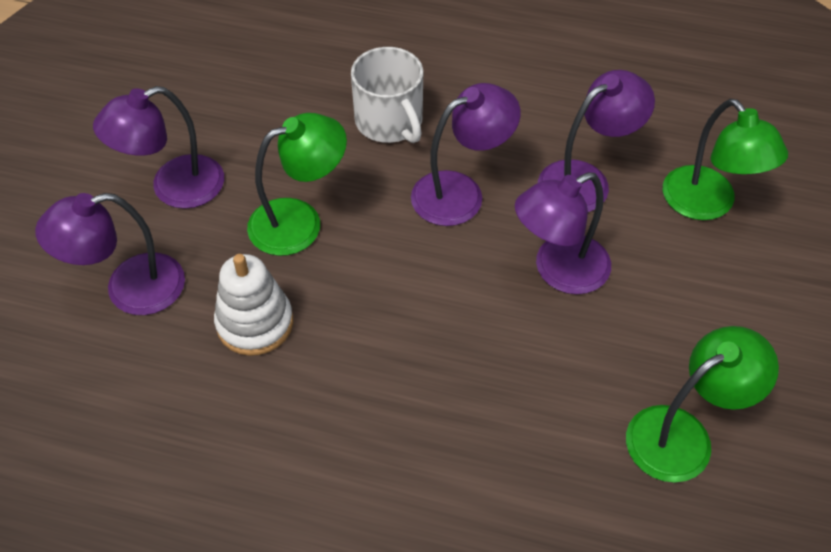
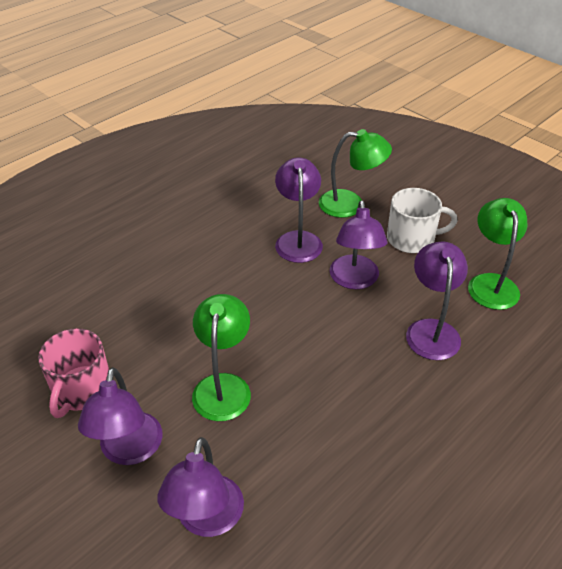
camera: 60 degrees left, 10 degrees down
(223, 112) = (81, 389): none -> pink mug
(255, 323) = (294, 448): white stacking toy -> none
(389, 122) = (176, 302): white mug -> white mug (412, 239)
(461, 192) = (264, 295): purple lamp -> purple lamp (431, 330)

